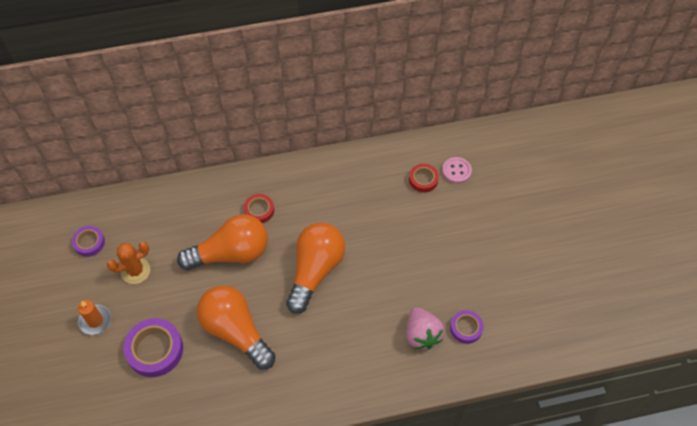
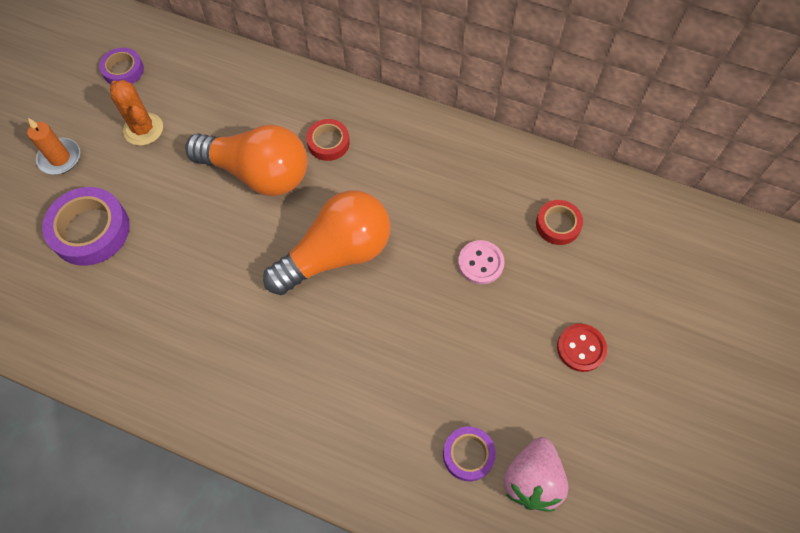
camera: 35 degrees right, 5 degrees up
(135, 271) = (143, 129): orange cactus -> orange cactus turned 45 degrees clockwise
(236, 331) = (190, 267): orange light bulb -> none
(422, 334) = (404, 423): pink strawberry -> pink strawberry (532, 479)
(456, 171) = (611, 240): pink button -> pink button (480, 263)
(482, 238) = (581, 348): none -> red button

